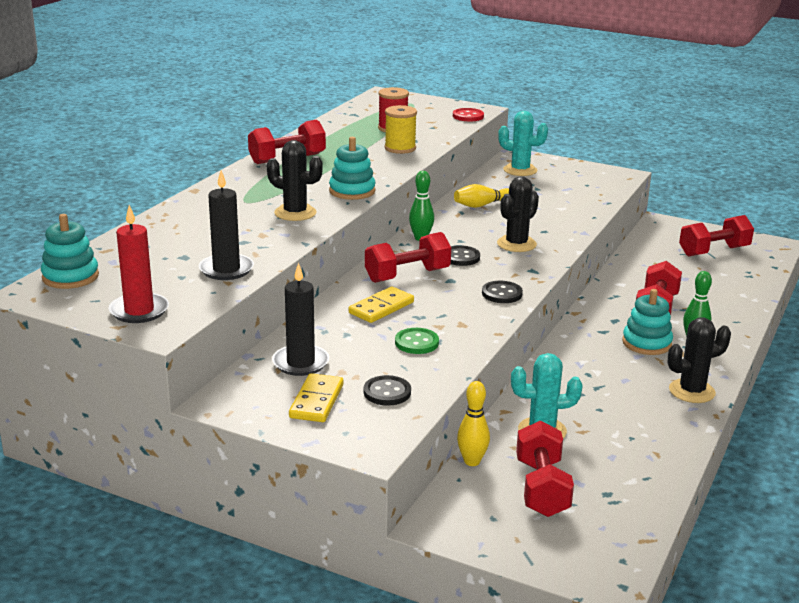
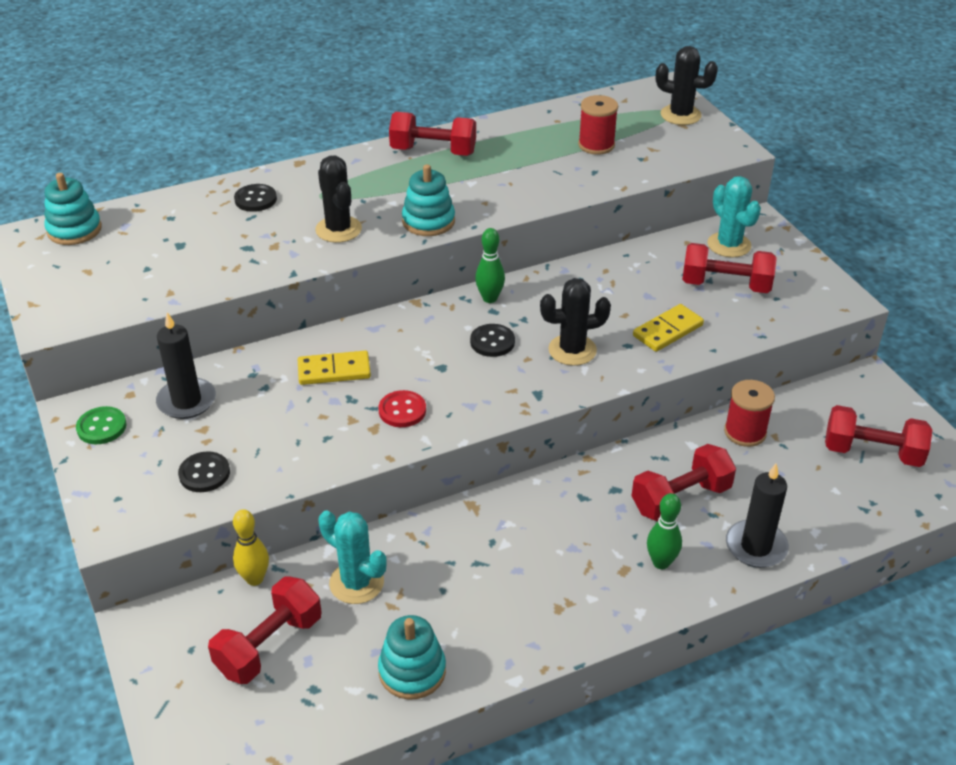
camera: 40 degrees right, 15 degrees up
(139, 311) = (66, 294): red candle -> none
(226, 269) = (188, 276): black candle -> black candle (756, 546)
(317, 401) = (142, 451): yellow domino -> yellow domino (668, 330)
(400, 148) = (561, 178): yellow spool -> none
(407, 275) = (411, 341): red dumbbell -> red dumbbell (725, 285)
(416, 343) = (305, 429): green button -> green button (101, 427)
(468, 116) = (705, 155): red button -> red button (402, 410)
(482, 205) = (614, 279): yellow bowling pin -> none
(502, 294) = (463, 409): black button -> black button (255, 199)
(639, 267) = (745, 432): none -> red spool
(646, 343) = (605, 537): turquoise stacking toy -> turquoise stacking toy (412, 671)
(691, 391) = (563, 624): black cactus -> black cactus (680, 115)

